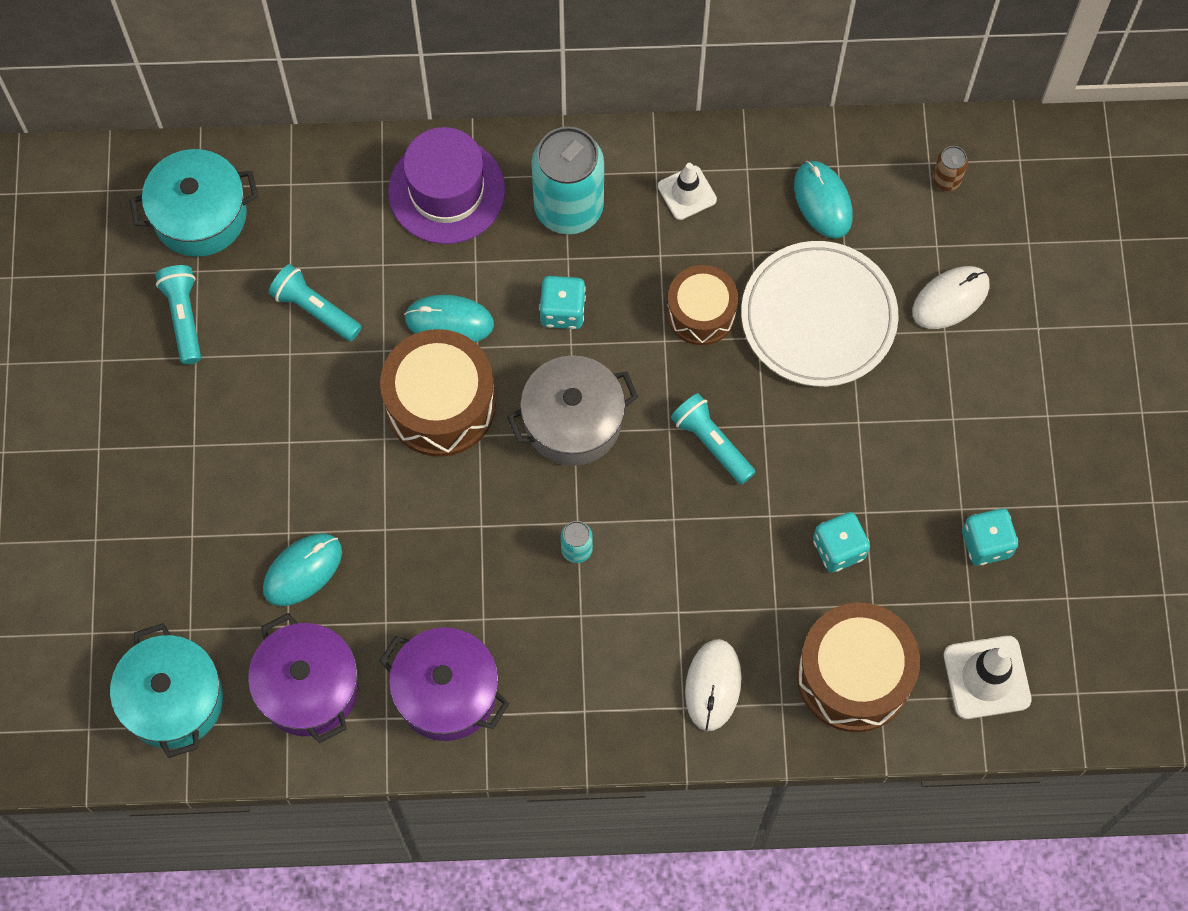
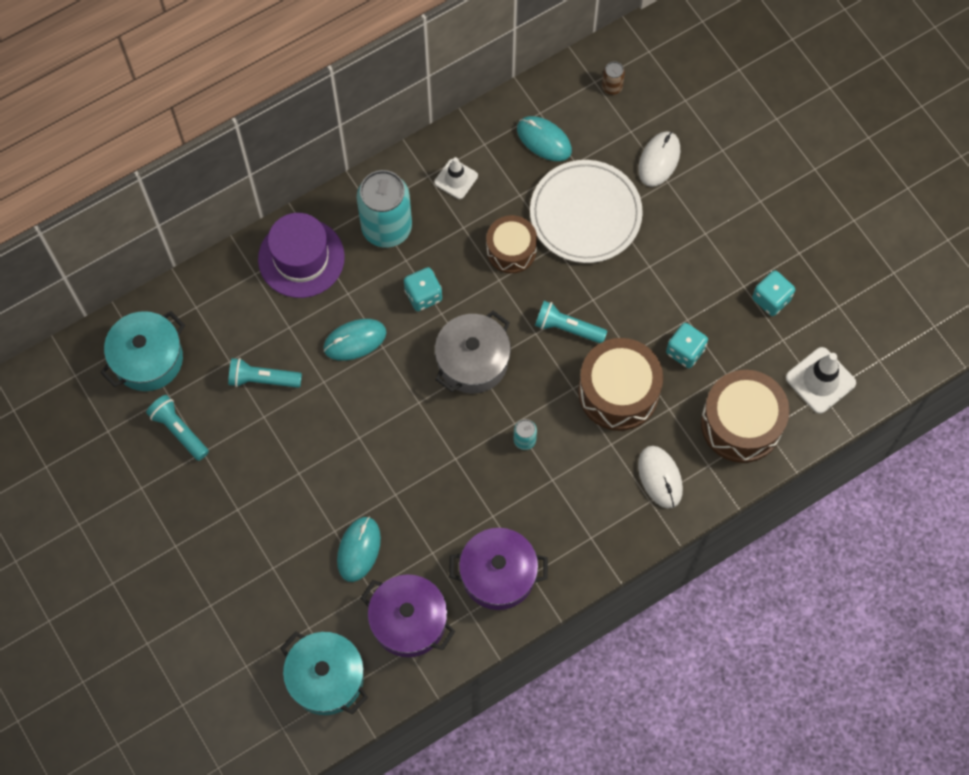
camera: 30 degrees left, 0 degrees up
(440, 404) = (382, 396): brown drum -> brown drum (618, 392)

